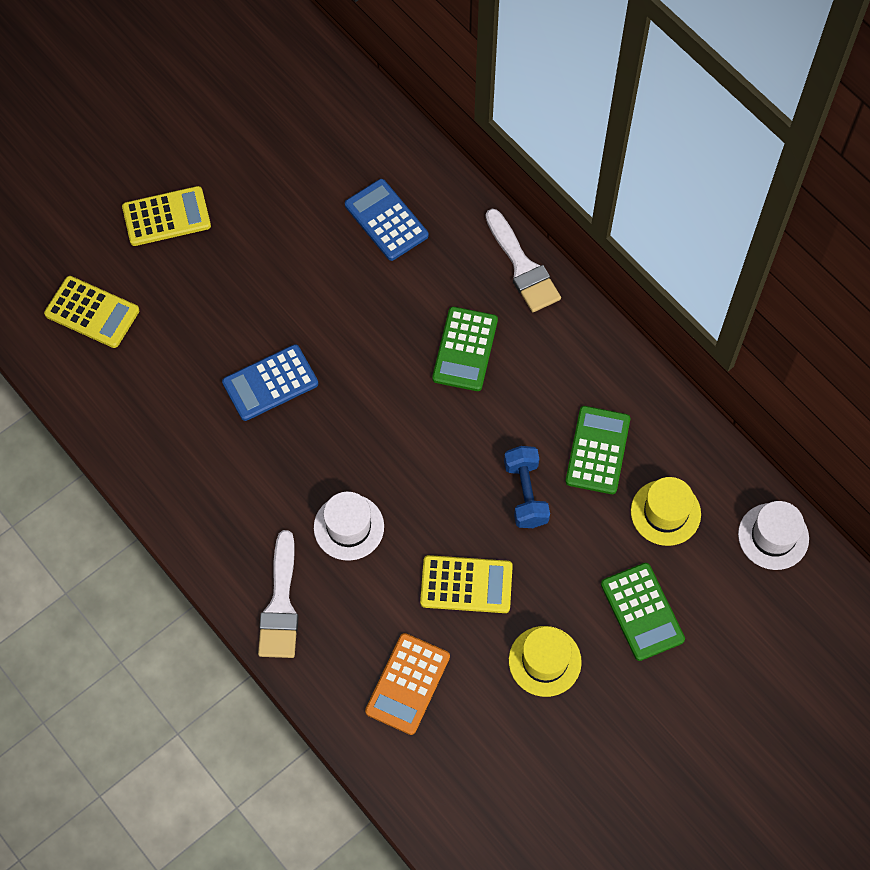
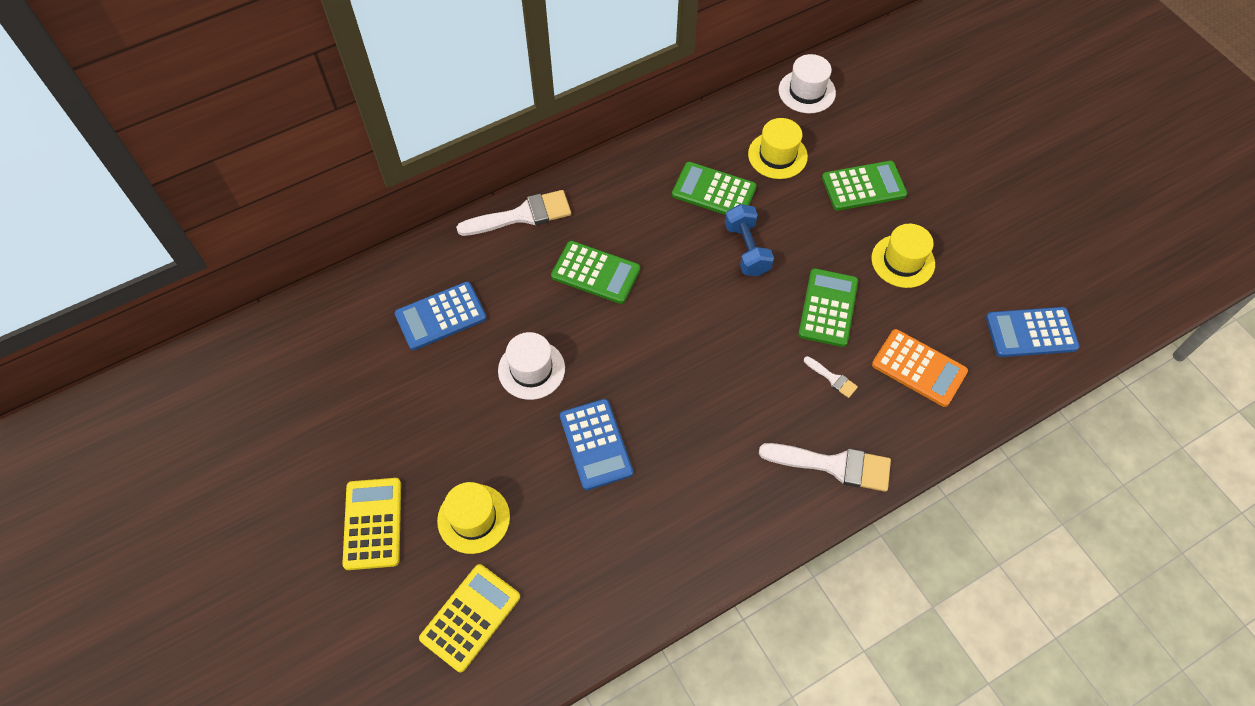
camera: 80 degrees left, 5 degrees down
(182, 295) = (473, 518): none -> yellow hat
(349, 527) = (761, 395): white hat -> white hat (531, 369)
(380, 595) = (832, 378): none -> white brush
(466, 585) = (828, 308): yellow calculator -> green calculator
(475, 806) = (1031, 332): none -> blue calculator
(525, 494) = (746, 249): blue dumbbell -> blue dumbbell turned 75 degrees clockwise

